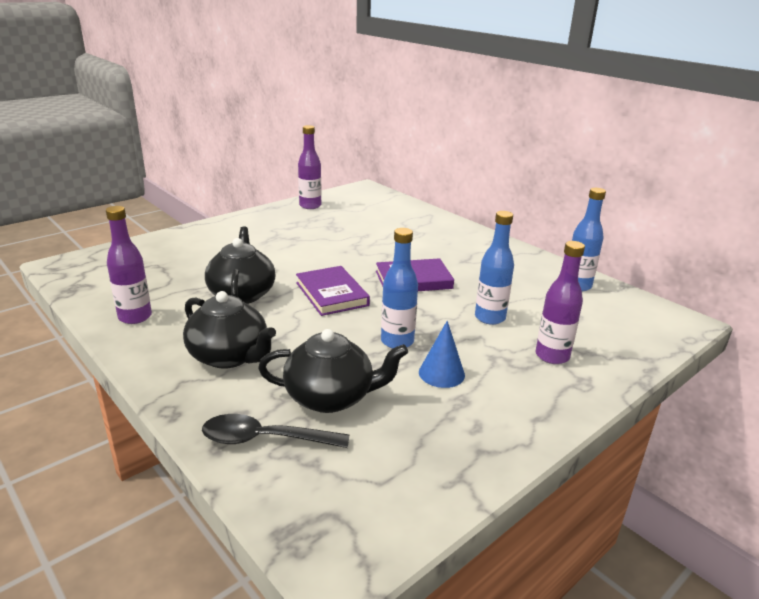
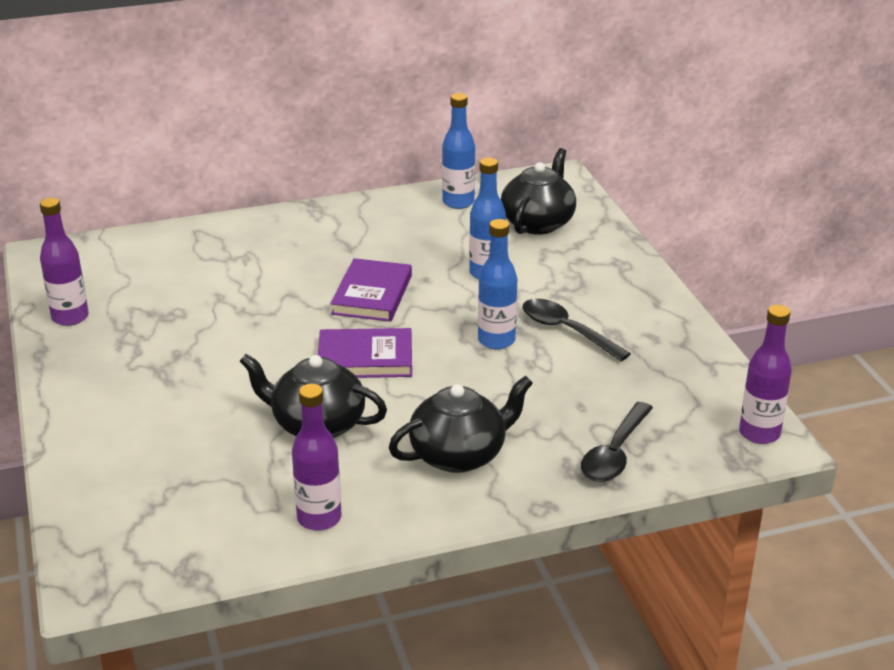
camera: 65 degrees left, 5 degrees up
(331, 397) = (570, 403): black teapot -> black teapot (538, 223)
(441, 373) = (566, 331): blue cone -> black spoon
(552, 356) = (573, 264): purple bottle -> purple bottle (759, 433)

